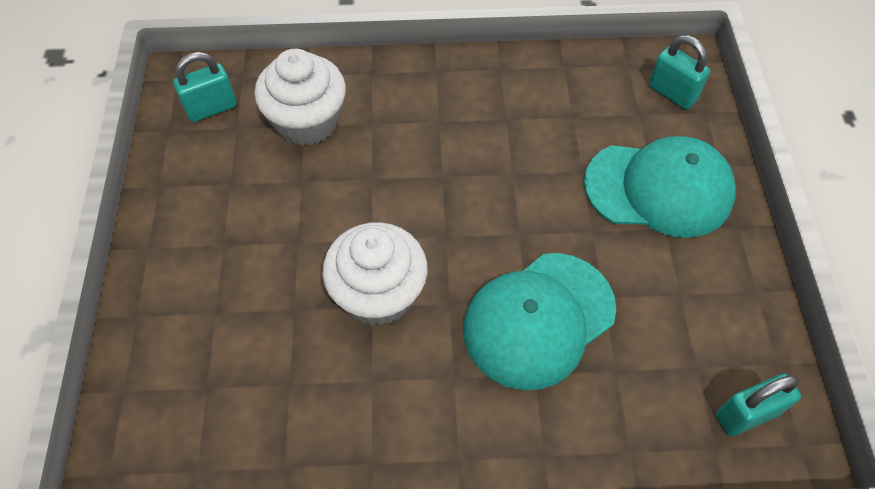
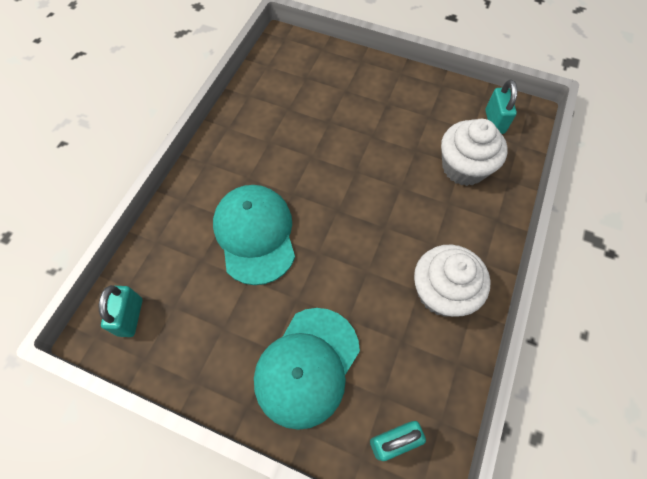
camera: 115 degrees right, 5 degrees up
(378, 294) = (317, 162): white cupcake -> white cupcake (442, 292)

